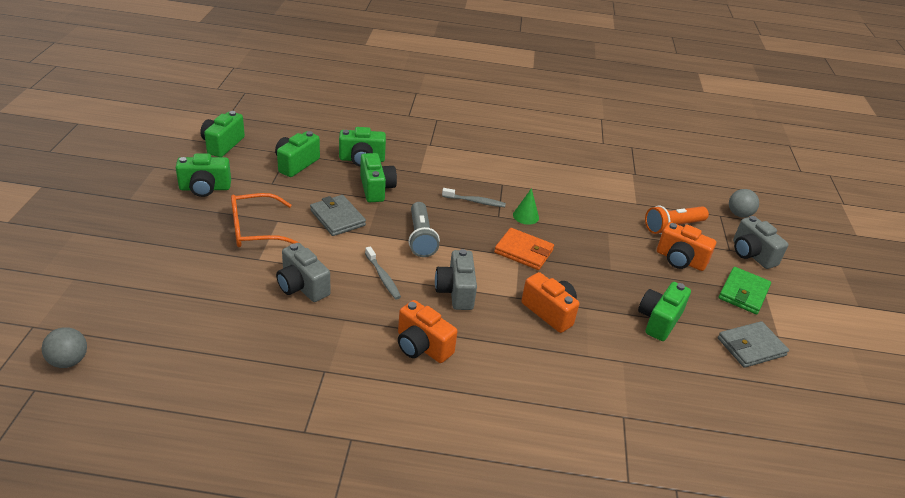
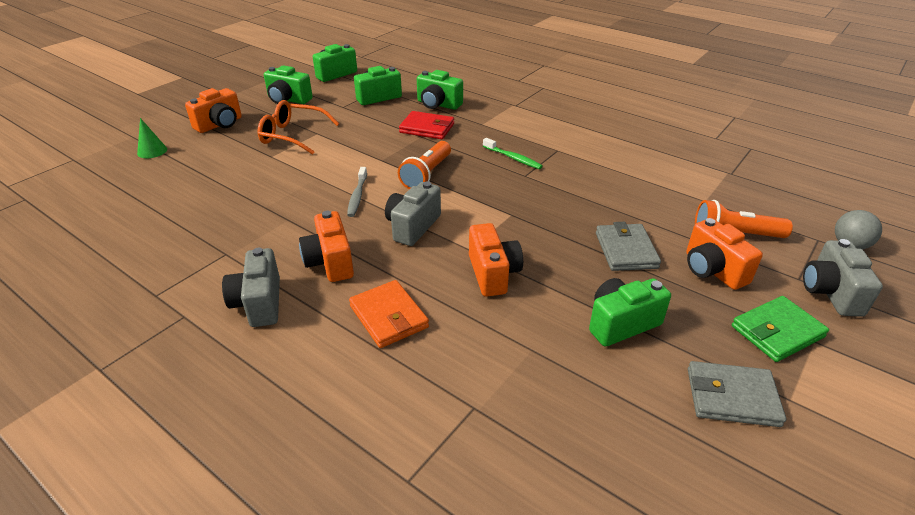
camera: 35 degrees right, 0 degrees up
(69, 361) = (66, 187): grey ball -> none
(161, 237) = (220, 124): none -> orange camera
(302, 286) = (282, 185): grey camera -> grey camera (259, 303)
(337, 218) = (368, 142): grey wallet -> grey wallet (626, 250)
(376, 189) = (427, 128): green camera -> red wallet
(421, 238) = (427, 174): grey flashlight -> orange flashlight
(475, 201) = (513, 158): grey toothbrush -> green toothbrush
(523, 251) = (520, 212): orange wallet -> orange wallet (388, 317)
(526, 216) = (555, 182): green cone -> green cone (152, 151)

